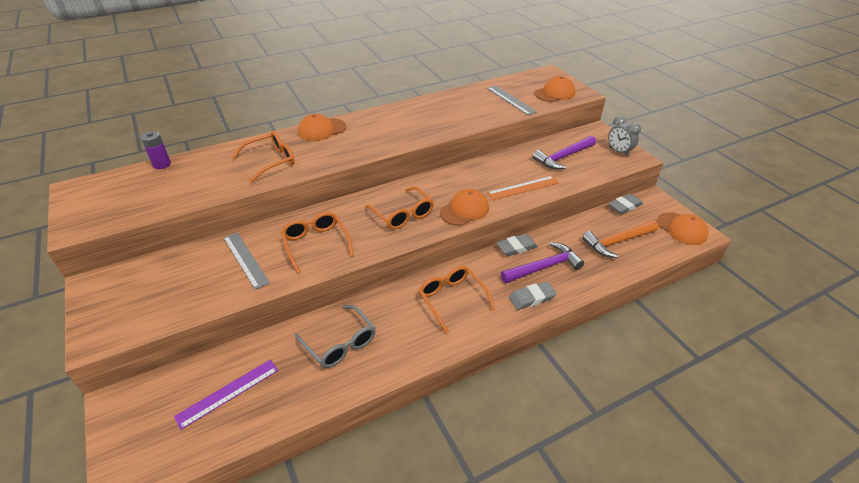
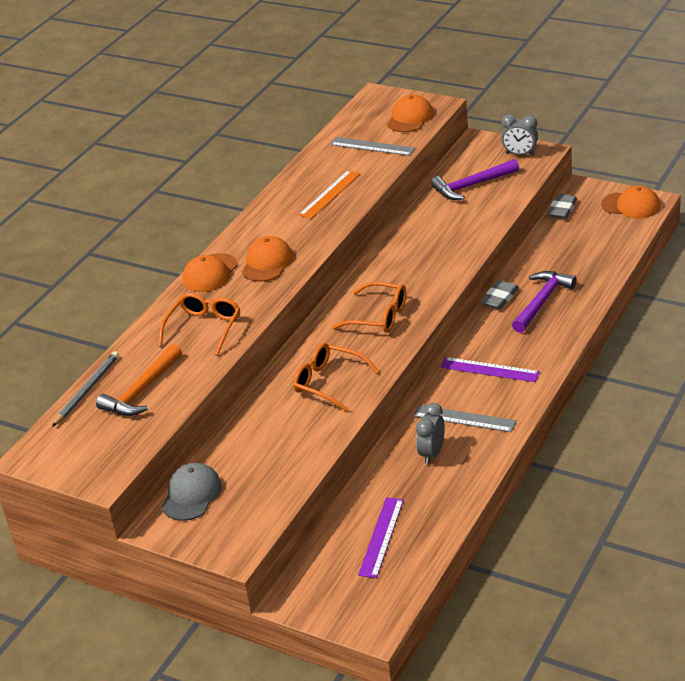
camera: 30 degrees left, 5 degrees down
(140, 274) = (191, 495): none -> grey cap
(162, 164) = (87, 390): purple battery -> grey pencil
(245, 259) = (279, 429): grey ruler -> grey ruler (464, 418)
(340, 343) = (432, 454): grey glasses -> grey clock
(452, 299) = (489, 370): orange glasses -> purple ruler
(464, 210) = (433, 283): orange cap -> orange cap (267, 263)
(523, 188) = (465, 235): orange ruler -> orange ruler (330, 194)
(532, 298) = (557, 331): grey eraser -> none
(563, 157) = (472, 186): purple hammer -> purple hammer turned 45 degrees clockwise
(617, 242) = (585, 246): orange hammer -> orange hammer (142, 390)

